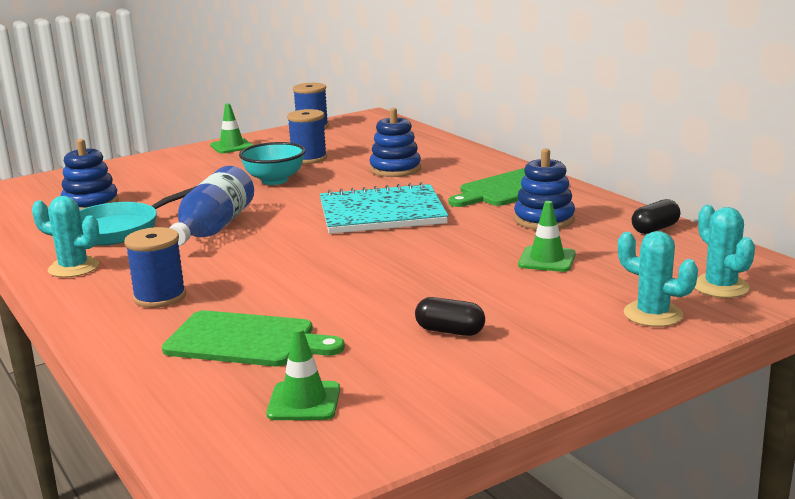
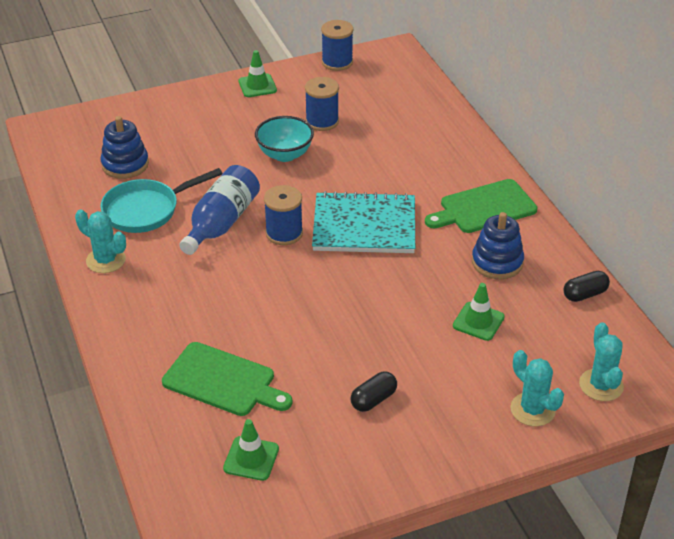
camera: 10 degrees right, 20 degrees up
(160, 297) = (167, 313): blue spool -> blue spool (284, 233)
(395, 169) = (394, 155): blue stacking toy -> none
(450, 331) = (373, 400): black capsule -> black capsule turned 75 degrees counterclockwise

